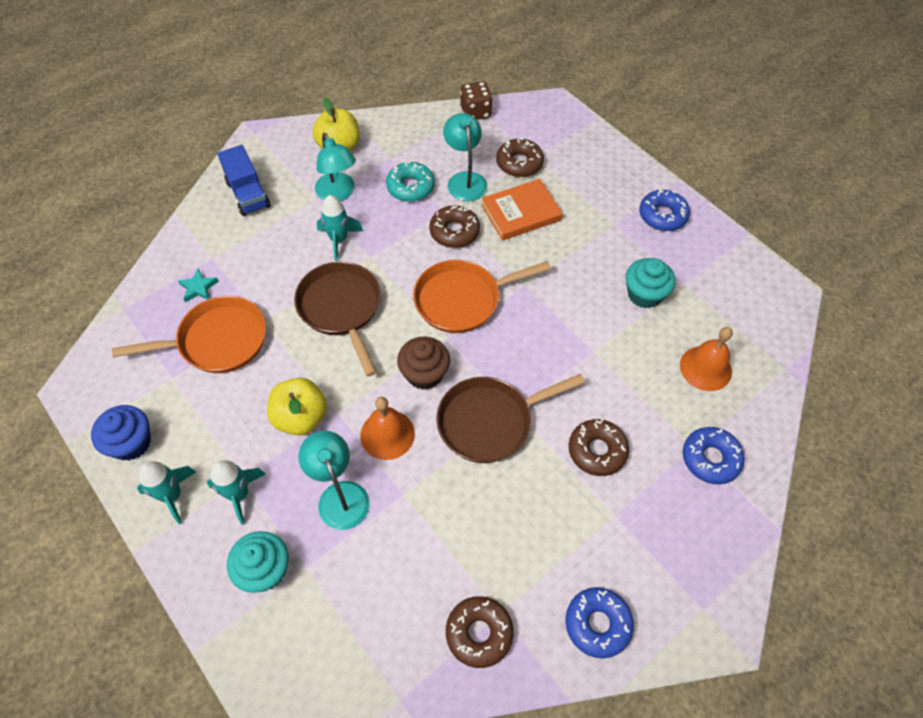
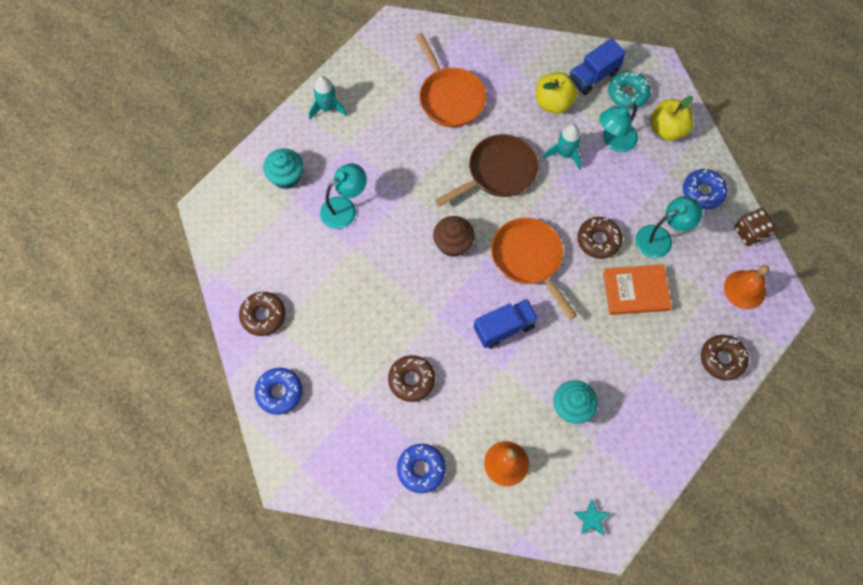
camera: 80 degrees right, 10 degrees up
(131, 443) = (360, 72): blue cupcake -> none
(198, 288) = (493, 70): turquoise star -> turquoise star (591, 519)
(239, 494) = (335, 147): turquoise rocket -> none
(301, 417) = (399, 169): yellow apple -> yellow apple (553, 103)
(387, 434) = (396, 228): orange bell -> orange bell (744, 289)
(410, 187) = (638, 195): turquoise donut -> turquoise donut (628, 93)
(490, 421) = (421, 298): brown pan -> none
(519, 163) = (696, 281): brown donut -> brown donut (722, 359)
(521, 213) = (635, 291): orange book -> orange book turned 60 degrees counterclockwise
(543, 340) = (504, 328): none -> blue truck
(662, 215) = (669, 418): blue donut -> blue donut (703, 192)

